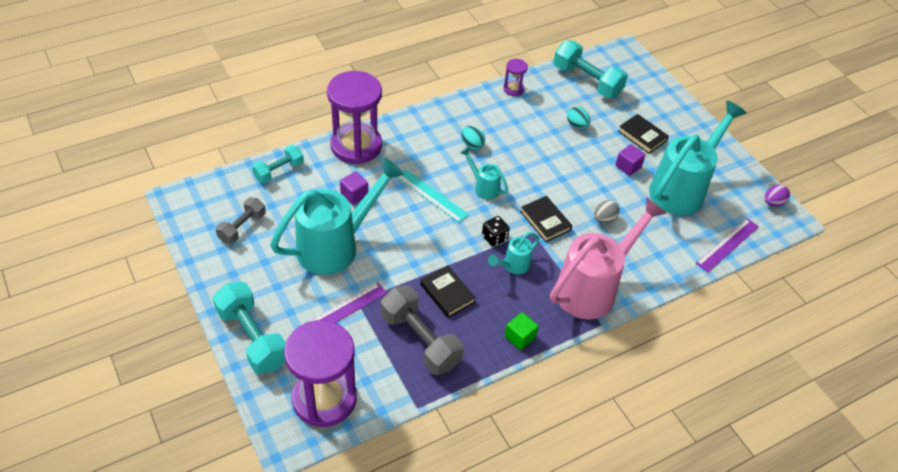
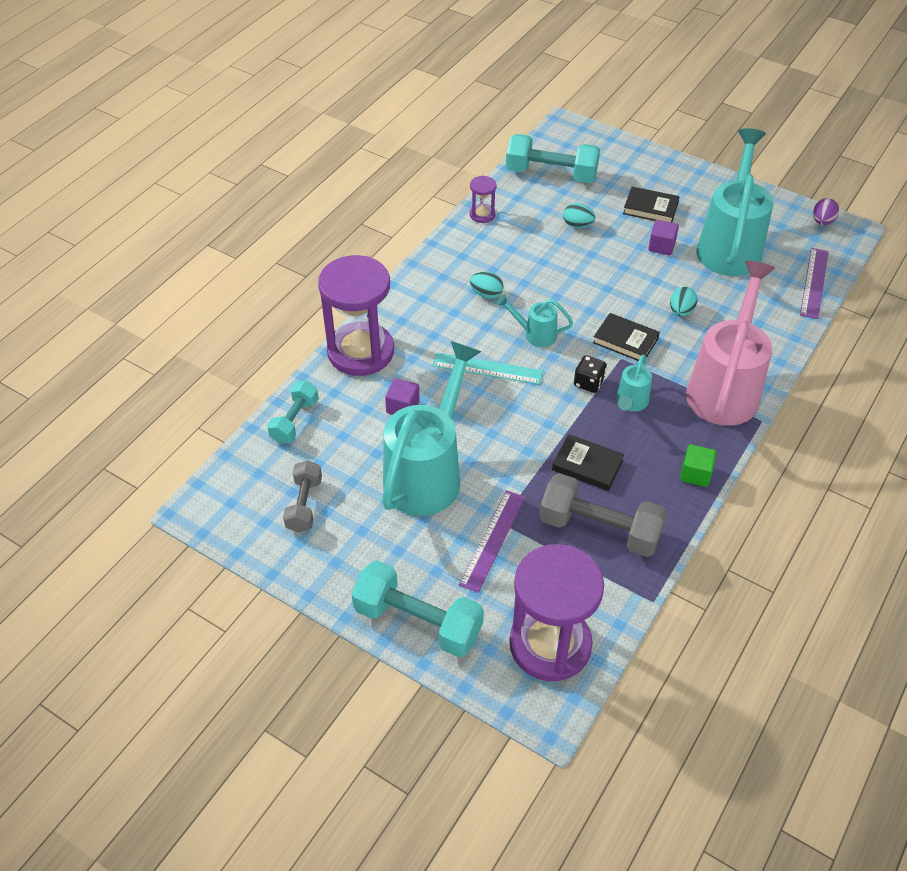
camera: 25 degrees left, 0 degrees up
(604, 219) = (681, 311): grey egg -> turquoise egg

